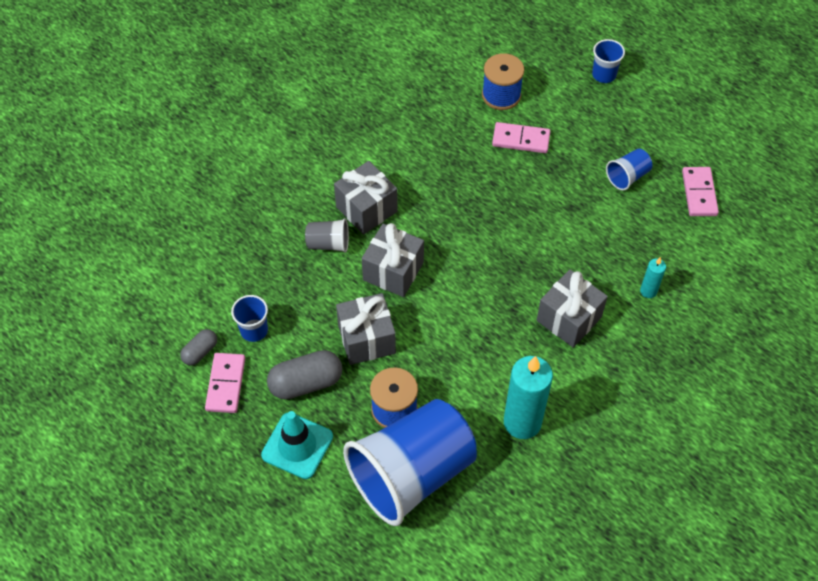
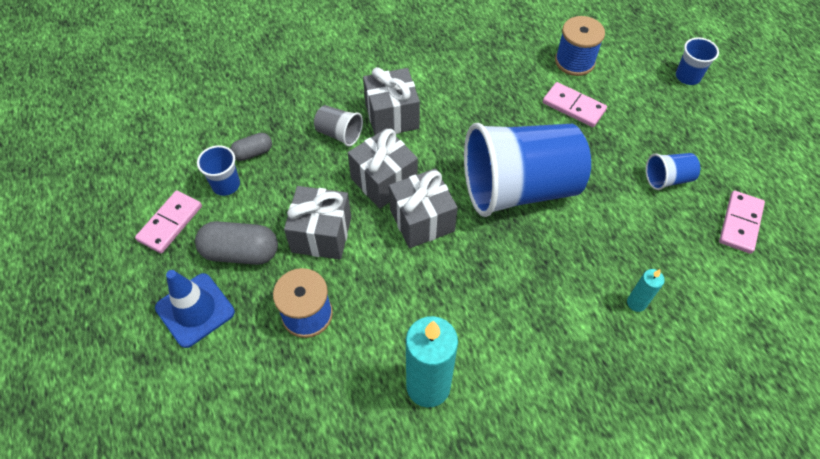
camera: 25 degrees right, 0 degrees up
(200, 352) = (168, 185): grey capsule -> grey capsule (253, 153)
(297, 446) = (195, 310): turquoise traffic cone -> blue traffic cone
(411, 474) = (285, 389): blue cup -> blue cup (519, 188)
(568, 319) = (534, 297): grey gift -> grey gift (422, 220)

